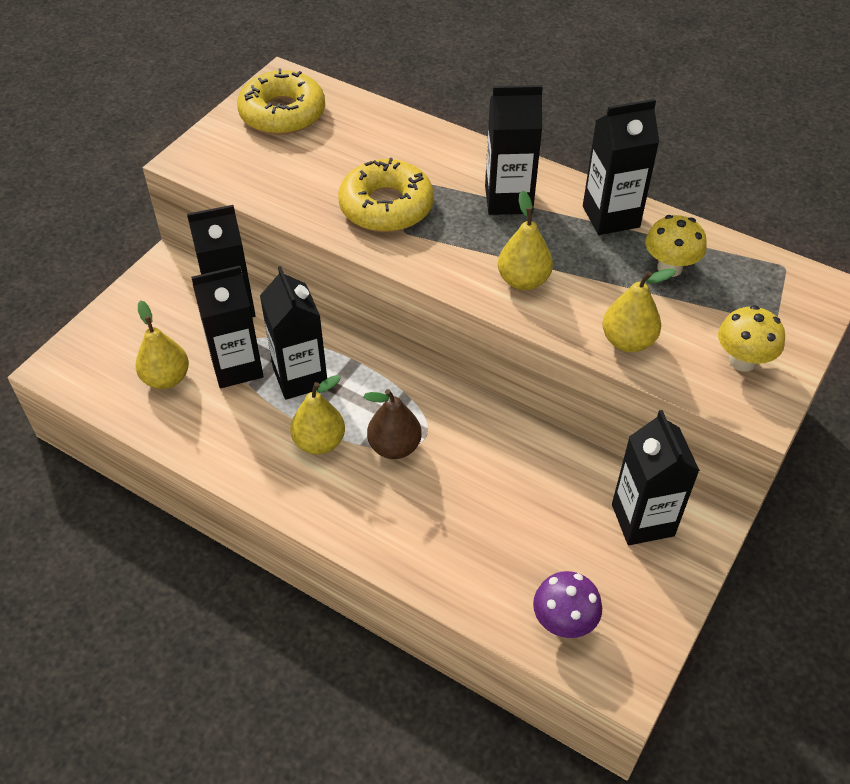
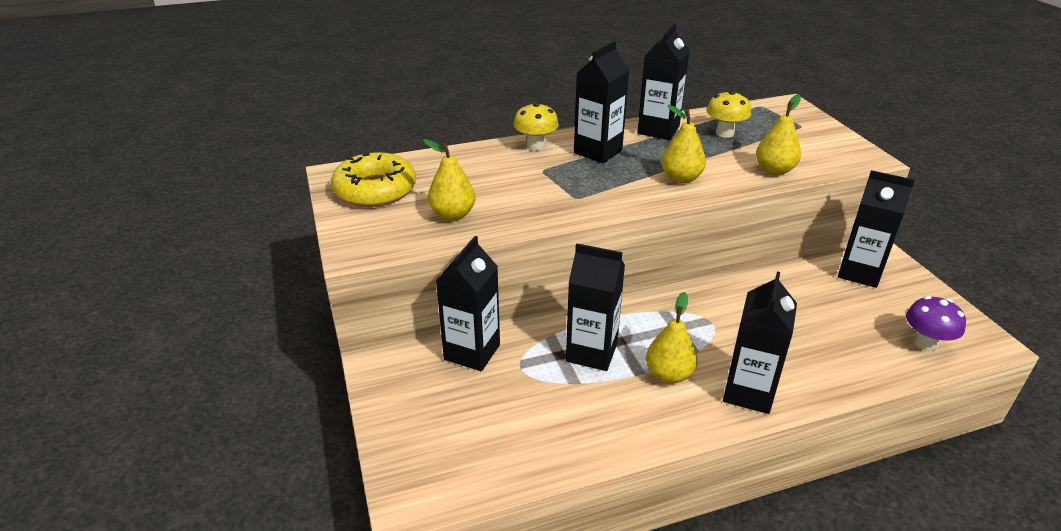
camera: 50 degrees left, 15 degrees down
(166, 378) = (509, 428): yellow pear -> yellow pear (452, 215)
(237, 367) = (542, 380): black carton -> black carton (748, 392)
(386, 206) = (542, 193): yellow donut -> none
(394, 447) = (708, 340): brown pear -> none
(742, 361) = (825, 147): yellow mushroom -> yellow mushroom (535, 146)

